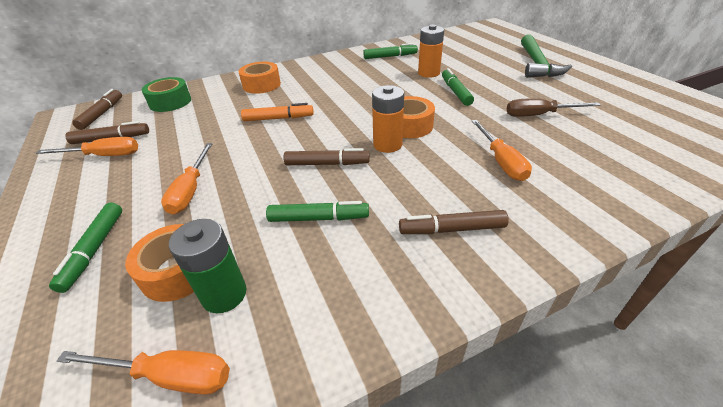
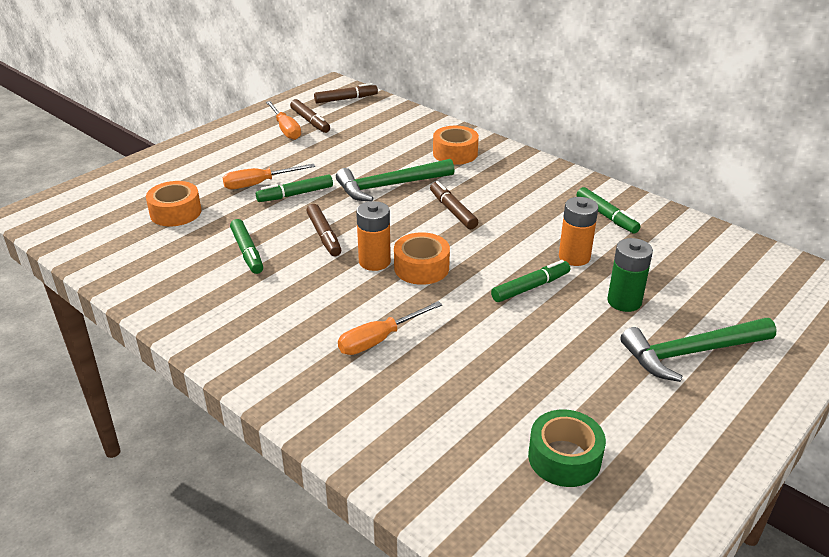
camera: 65 degrees right, 5 degrees down
(94, 250) = (184, 174): green marker -> green marker (295, 194)
(169, 376) = (101, 240): orange screwdriver -> none
(170, 102) = (386, 120): green tape -> green tape (564, 458)
(224, 294) = (161, 237): green battery -> green battery (624, 301)
(278, 118) = (390, 186): orange marker -> green hammer
(452, 229) = (257, 321): brown marker -> brown marker (452, 211)
(539, 115) = (507, 362): brown screwdriver -> none

